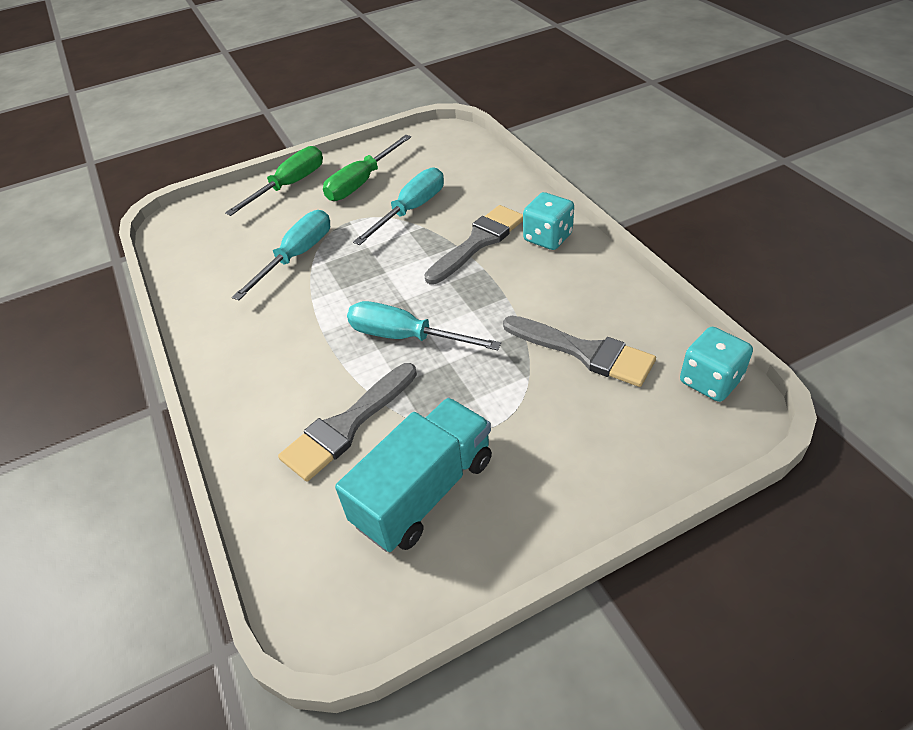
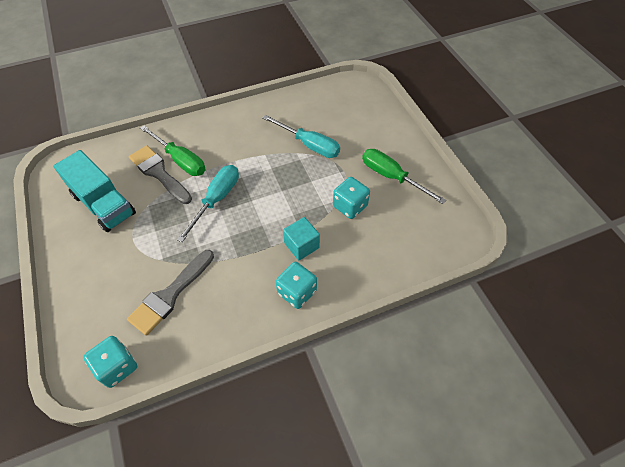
camera: 90 degrees right, 10 degrees up
(289, 185) = (393, 136): green screwdriver -> green screwdriver (180, 160)
(411, 210) = (350, 206): turquoise screwdriver -> turquoise dice
(478, 242) = (301, 245): grey brush -> turquoise cube

